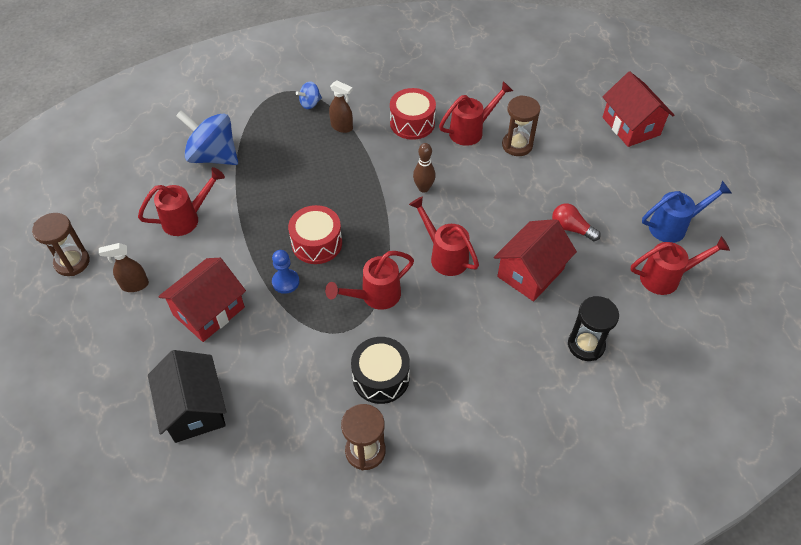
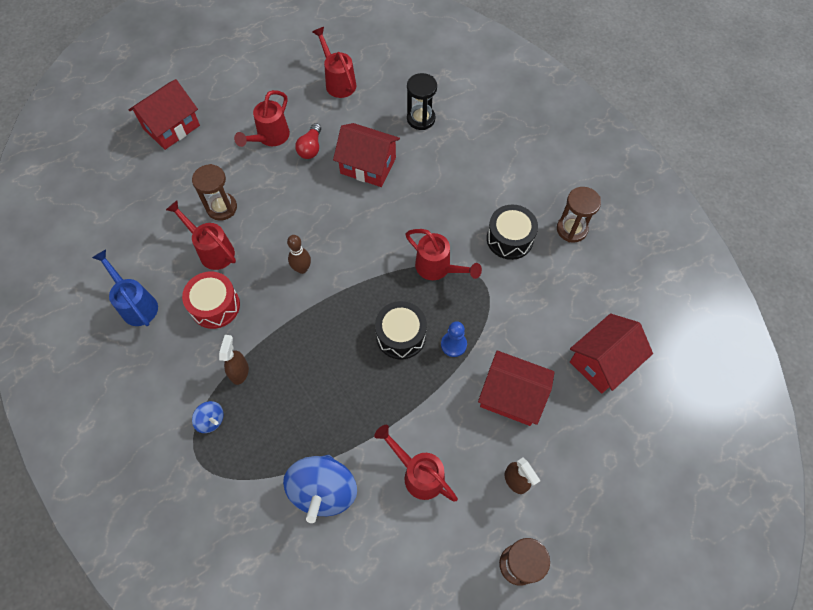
camera: 110 degrees left, 10 degrees up
(194, 408) = (602, 362): black house -> red house
(317, 243) = (401, 336): red drum -> black drum
(444, 255) = (374, 230): red watering can -> red watering can (270, 138)
(674, 226) = (284, 83): blue watering can -> blue watering can (136, 304)

